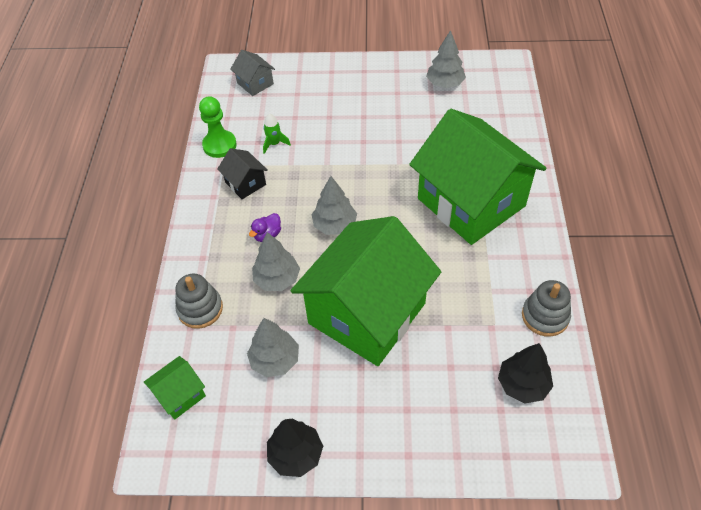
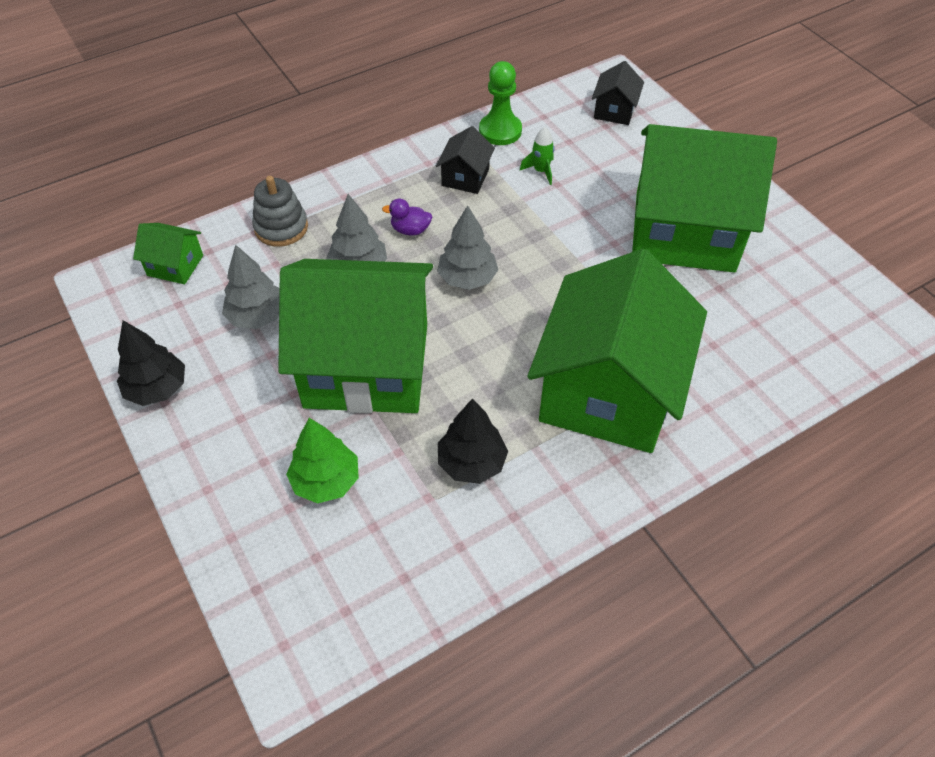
camera: 55 degrees right, 0 degrees up
(255, 83) = (614, 111): grey house -> black house
(379, 106) = (684, 231): none -> green house
(445, 84) = (788, 274): grey tree -> none
(446, 378) = (326, 481): none -> green tree
(522, 384) = (365, 566): black tree -> black tree (471, 463)
(545, 316) = (484, 550): grey stacking toy -> none

